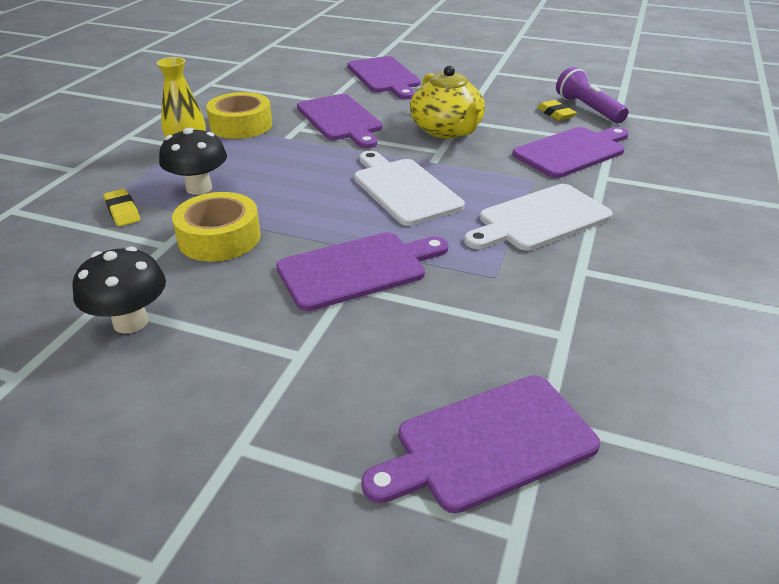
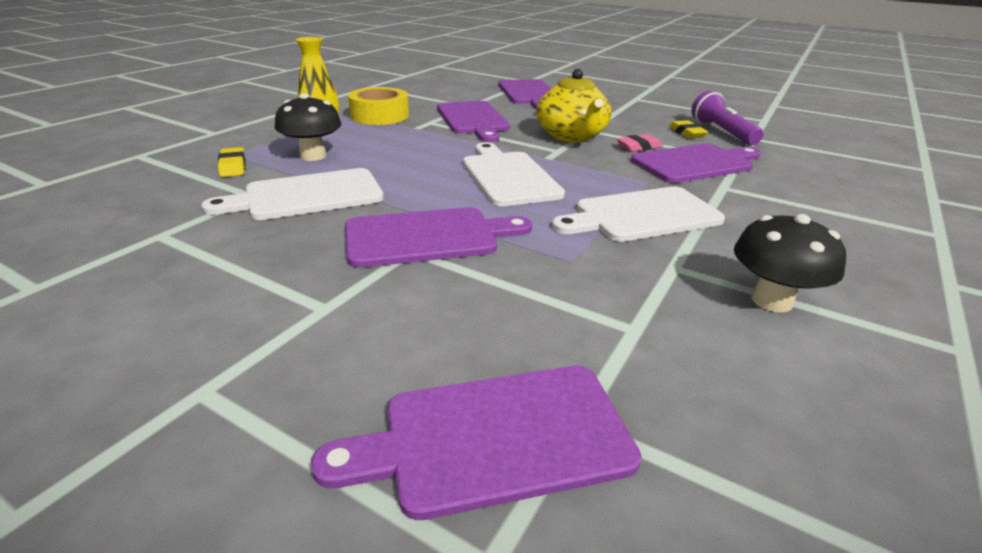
camera: 10 degrees right, 5 degrees down
(130, 322) = (175, 254): black mushroom -> black mushroom (771, 301)
(219, 238) = (307, 195): yellow tape -> white cutting board
(515, 137) = (639, 147): none -> pink eraser

